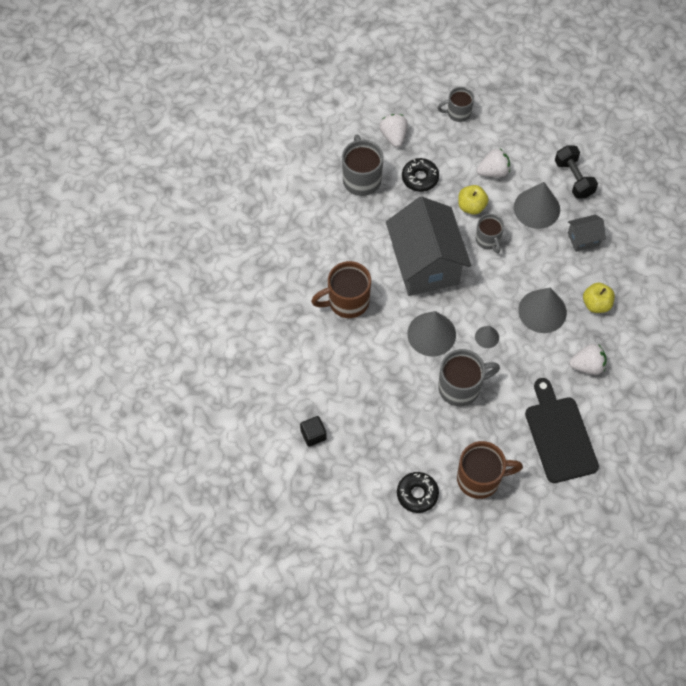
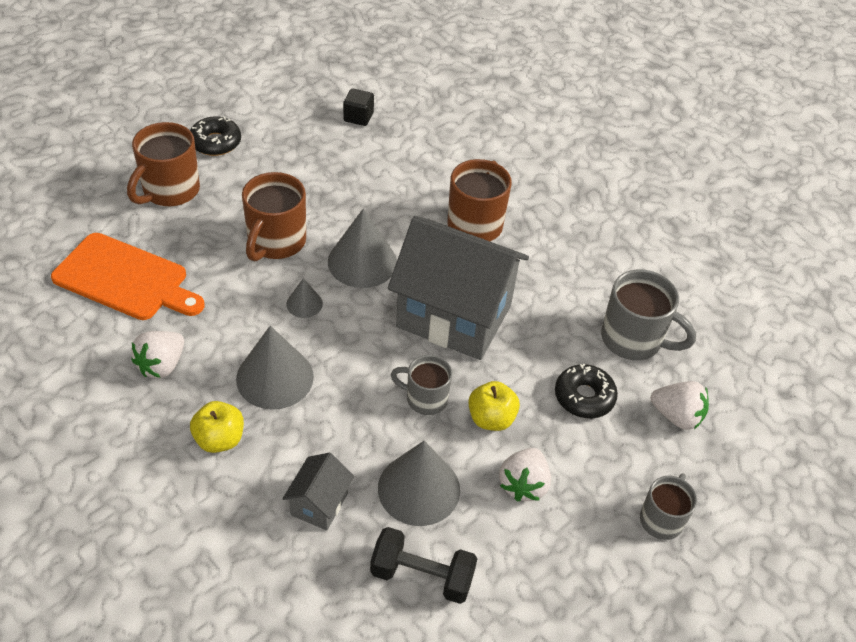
camera: 125 degrees right, 15 degrees down
(461, 387) = (276, 242): grey mug -> brown mug
(559, 436) = (125, 279): black cutting board -> orange cutting board

